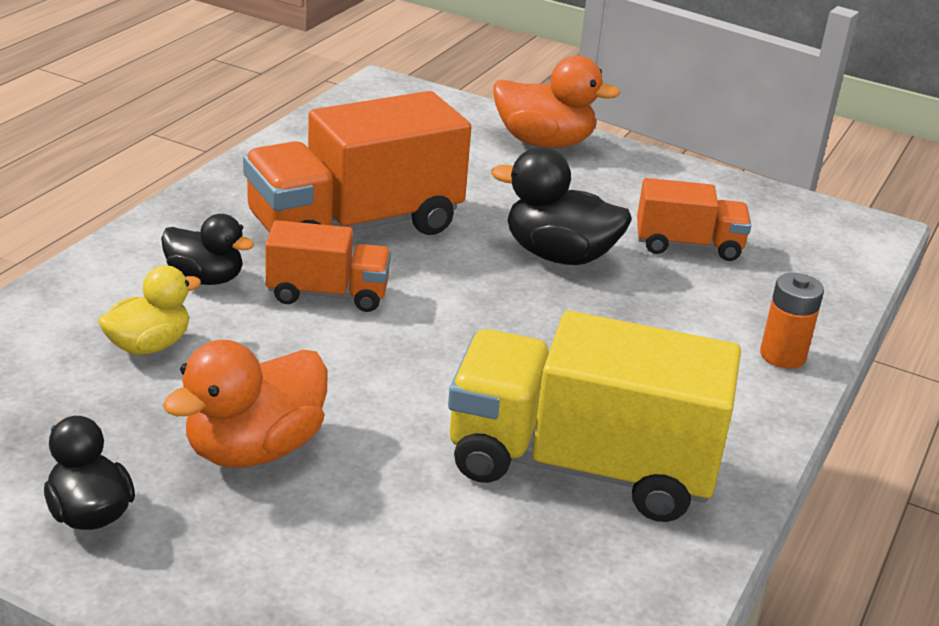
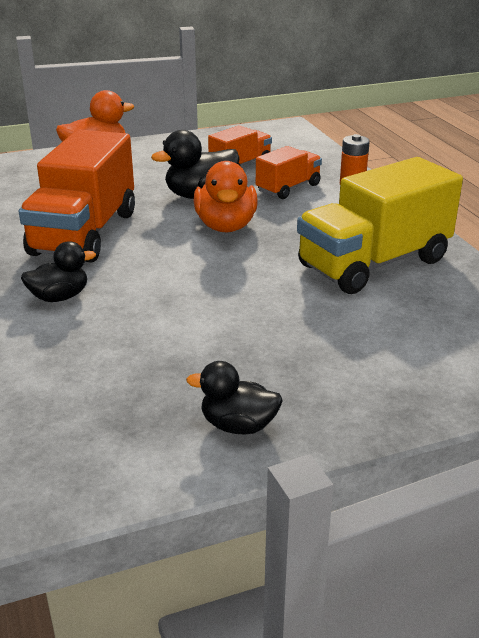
camera: 45 degrees left, 0 degrees up
(149, 345) = (99, 342): yellow duck -> none
(254, 449) = (247, 346): orange duck -> orange duck (226, 226)
(328, 294) = (136, 267): orange truck -> orange truck (288, 188)

